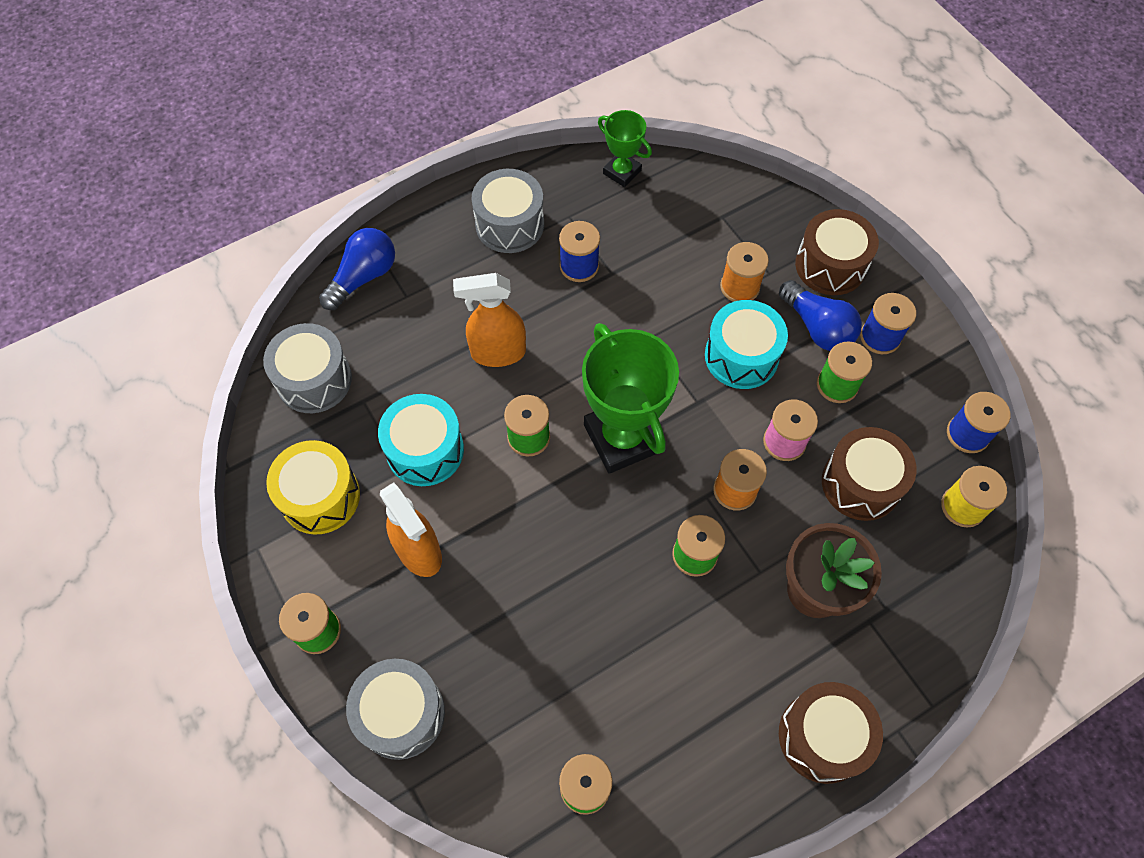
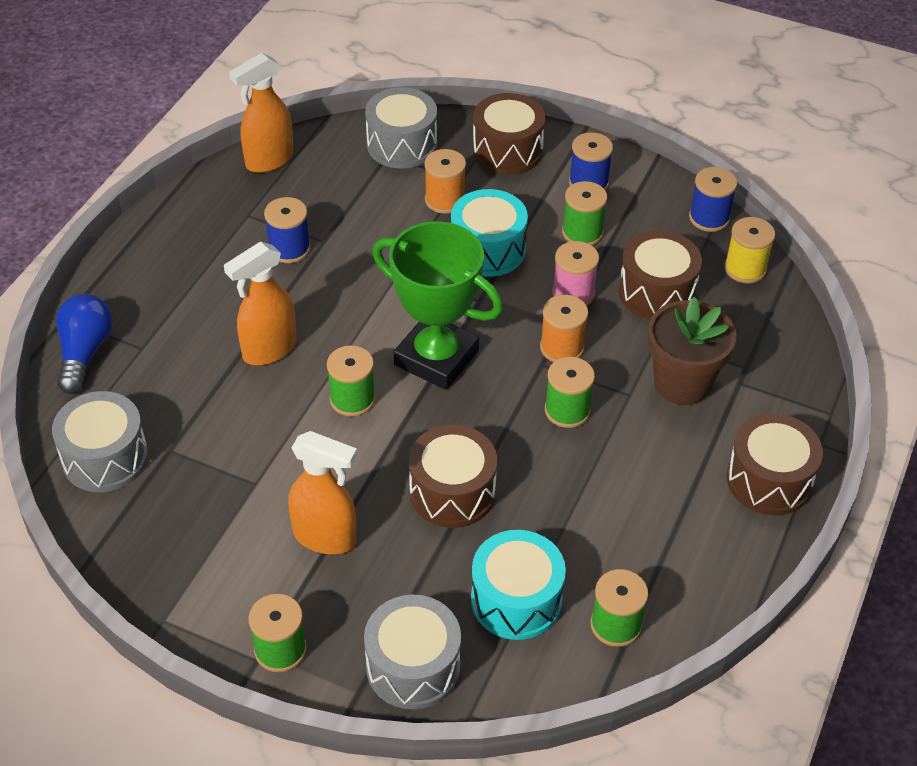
camera: 35 degrees left, 15 degrees down
(320, 497) = (192, 546): yellow drum -> none
(425, 450) = (264, 457): turquoise drum -> turquoise drum (516, 600)
(509, 224) = (196, 246): grey drum -> grey drum (401, 145)
(544, 573) = (452, 492): none -> brown drum
(622, 172) = (269, 160): green trophy -> orange spray bottle
(817, 327) = (533, 199): blue light bulb -> none

